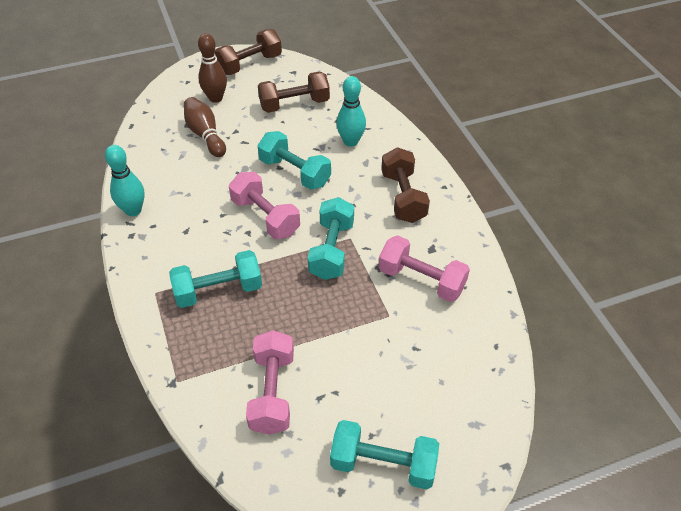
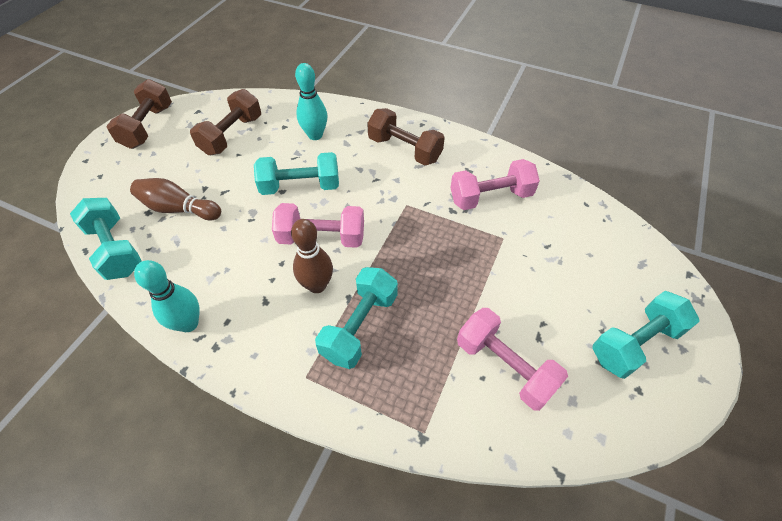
camera: 45 degrees left, 5 degrees up
(215, 98) = (149, 172): brown bowling pin -> brown bowling pin (317, 285)
(332, 250) = (405, 223): turquoise dumbbell -> turquoise dumbbell (116, 249)

